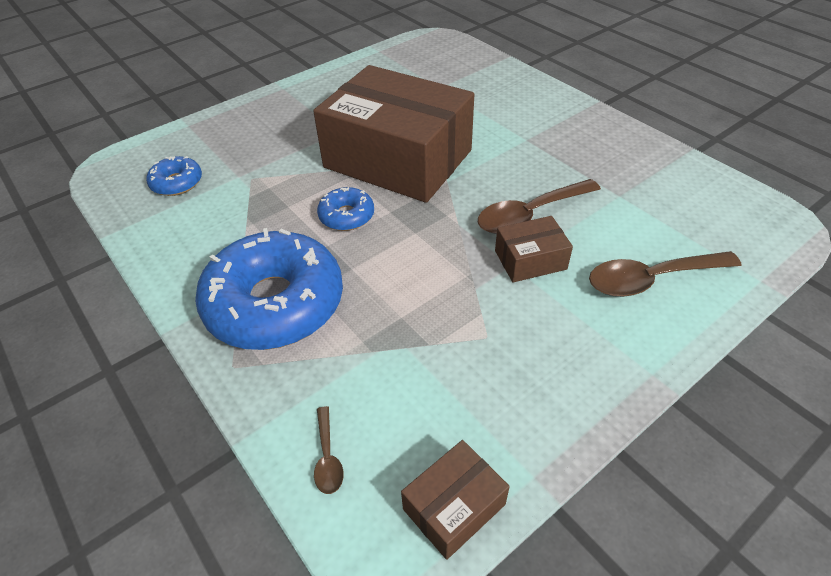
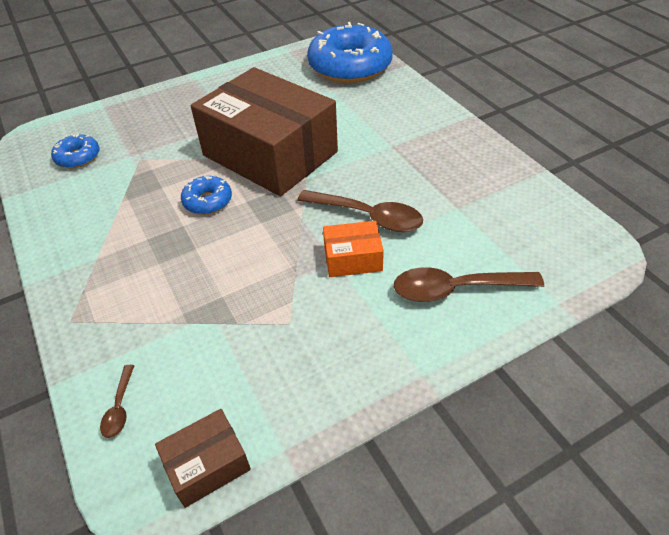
camera: 10 degrees right, 0 degrees up
(275, 303) = (122, 271): blue donut -> blue donut (350, 66)
(530, 214) = (368, 217): brown spoon -> brown spoon turned 135 degrees counterclockwise
(530, 260) = (352, 258): brown box -> orange box

